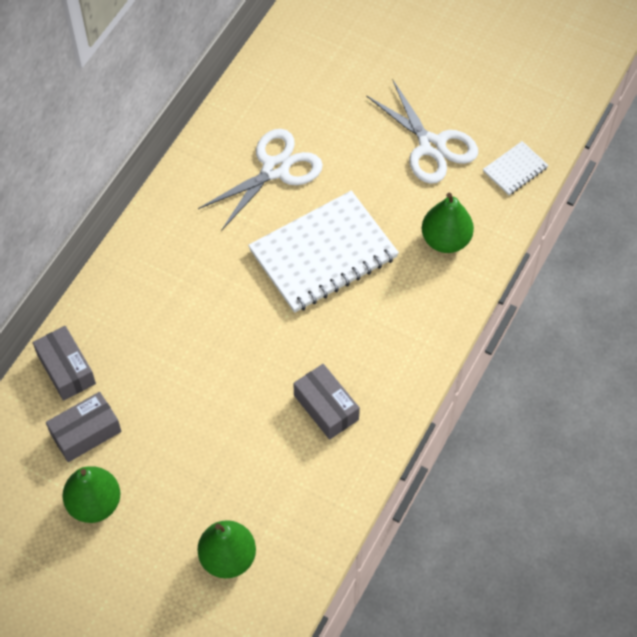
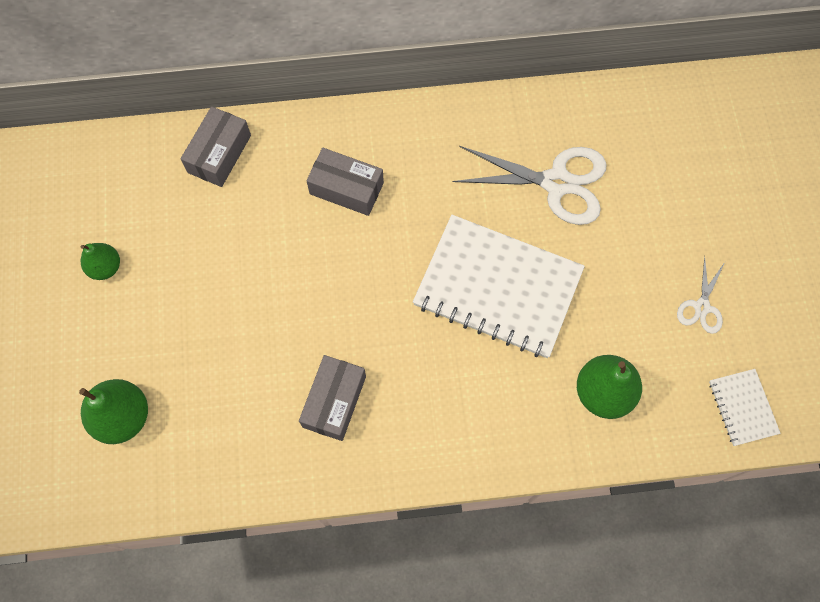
camera: 55 degrees right, 10 degrees up
(85, 432) = (169, 212): grey box -> grey box (346, 188)
(94, 504) = (105, 267): green pear -> green pear, size x0.62
(431, 146) = (701, 307): white scissors -> white scissors, size x0.51
(515, 169) = (742, 407): white notebook -> white notebook turned 60 degrees clockwise

